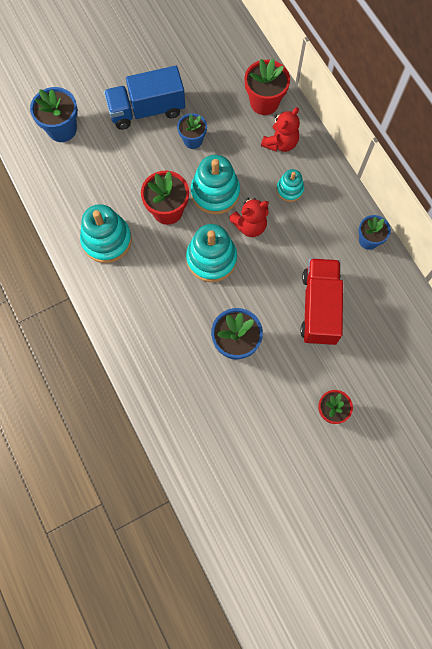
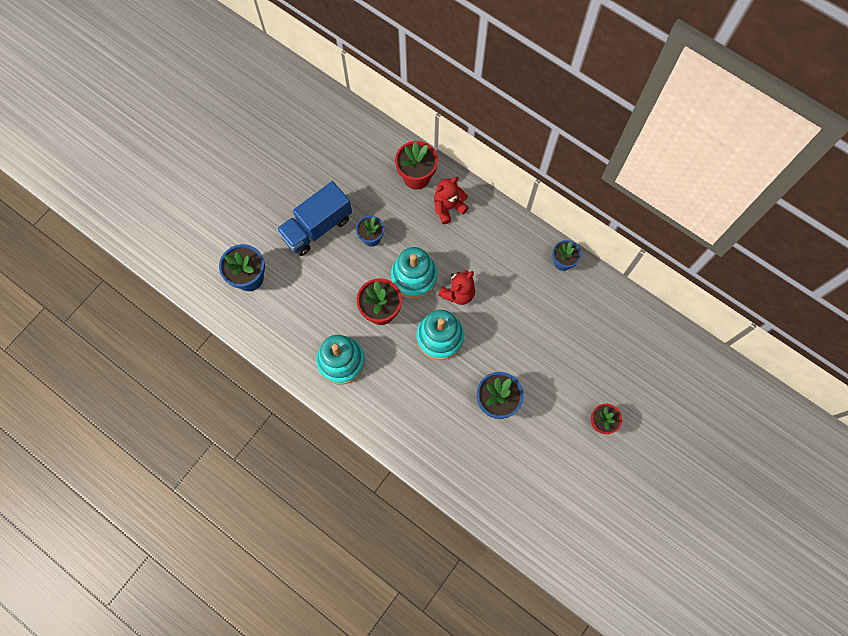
camera: 25 degrees left, 0 degrees up
(280, 143) = (448, 208): red teddy bear -> red teddy bear turned 135 degrees counterclockwise
(290, 189) = (476, 246): turquoise stacking toy -> none
(319, 308) = (550, 339): red truck -> none

